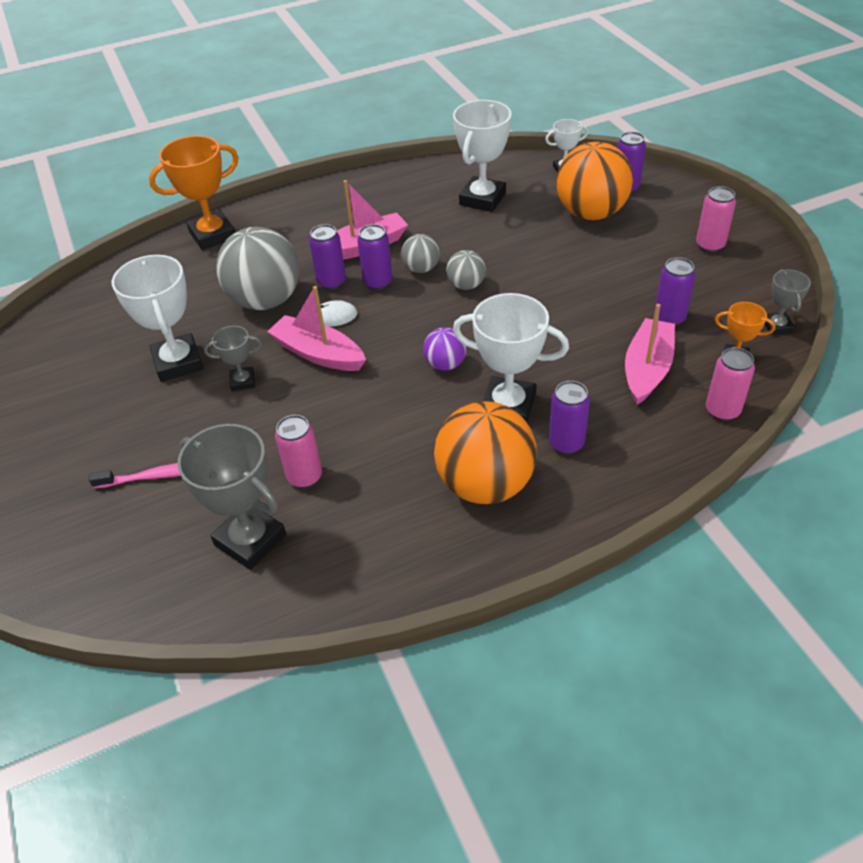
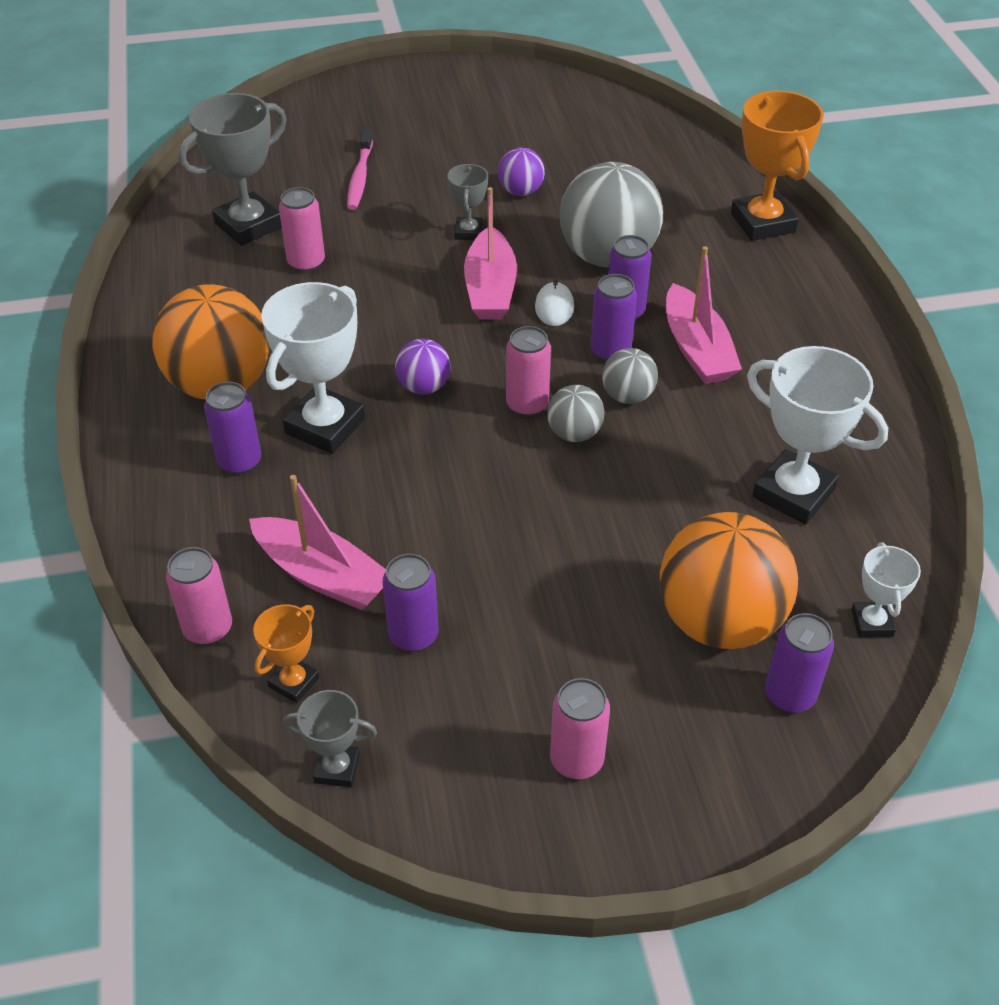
camera: 100 degrees right, 0 degrees up
(178, 362) = (520, 191): white trophy -> purple ball
(318, 353) = (490, 288): pink boat -> pink boat turned 135 degrees clockwise
(446, 310) = (527, 405): none -> pink can

